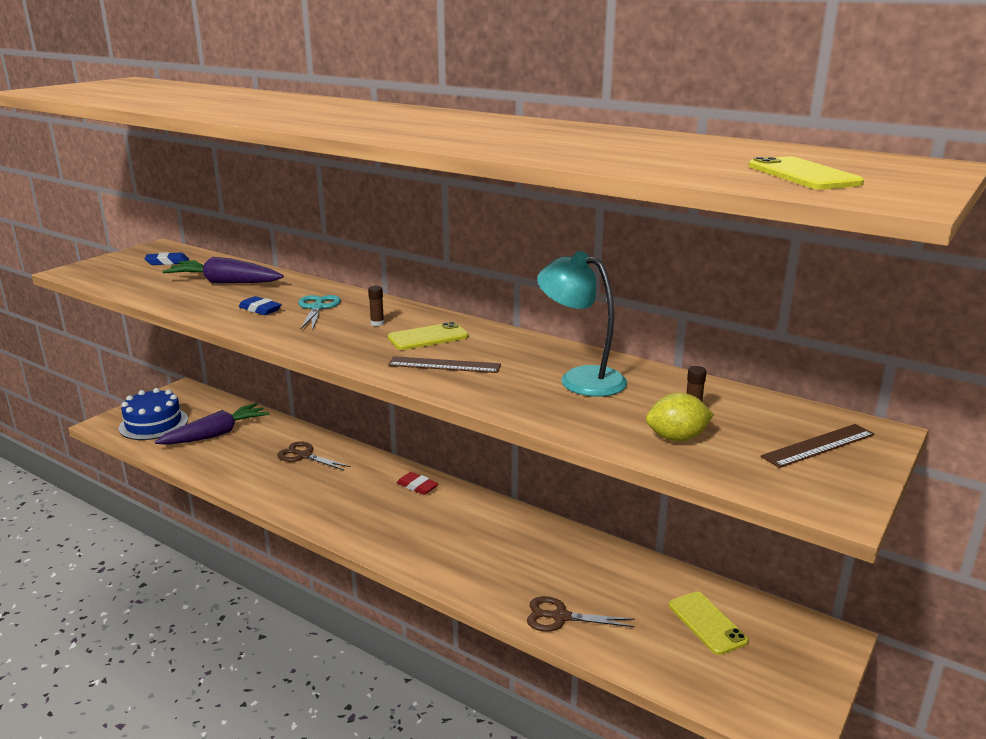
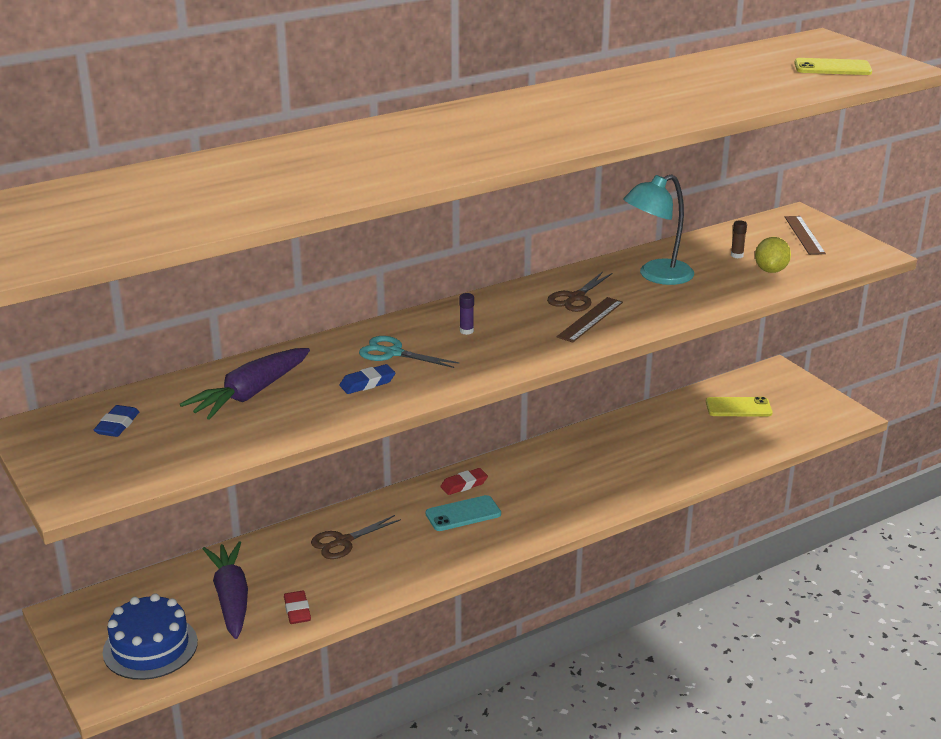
camera: 65 degrees left, 5 degrees up
(208, 462) = (297, 611): none -> red eraser
(372, 497) = (463, 514): none -> turquoise phone
(377, 323) = (466, 331): brown glue stick -> purple glue stick
(428, 337) = (522, 315): yellow phone -> none
(560, 617) = (699, 463): brown scissors -> brown scissors (576, 298)

